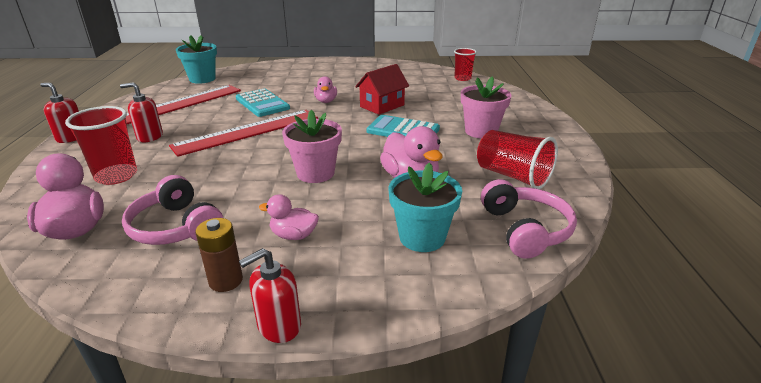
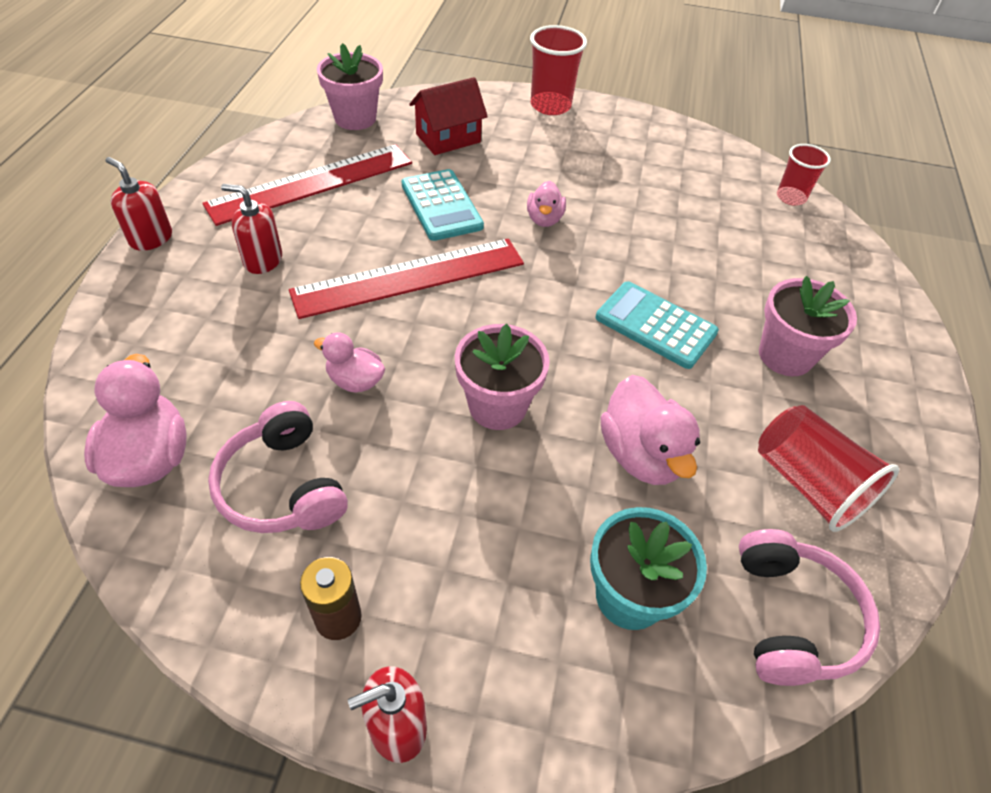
camera: 10 degrees right, 20 degrees up
(116, 176) = (209, 347): red cup -> red cup (550, 105)
(202, 79) = (355, 118): turquoise flower pot -> pink flower pot
(293, 235) = (443, 544): pink duck -> pink duck (355, 381)
(382, 106) = (634, 251): red house -> red house (448, 138)

